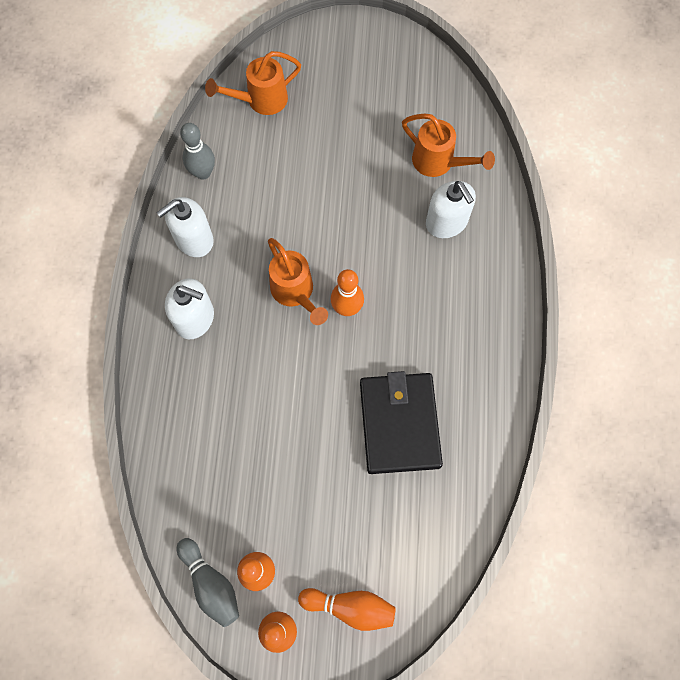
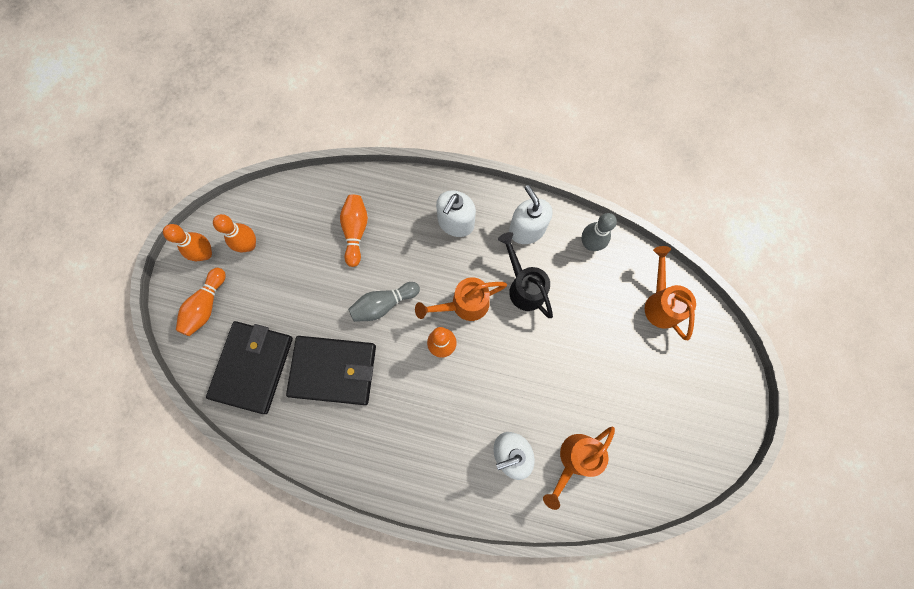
camera: 100 degrees right, 5 degrees up
(211, 584) = (250, 211): grey bowling pin -> grey bowling pin (383, 304)
(222, 436) = (355, 231): none -> orange bowling pin
(264, 233) = (524, 287): none -> black watering can
(415, 523) = (252, 367): none -> black wallet

